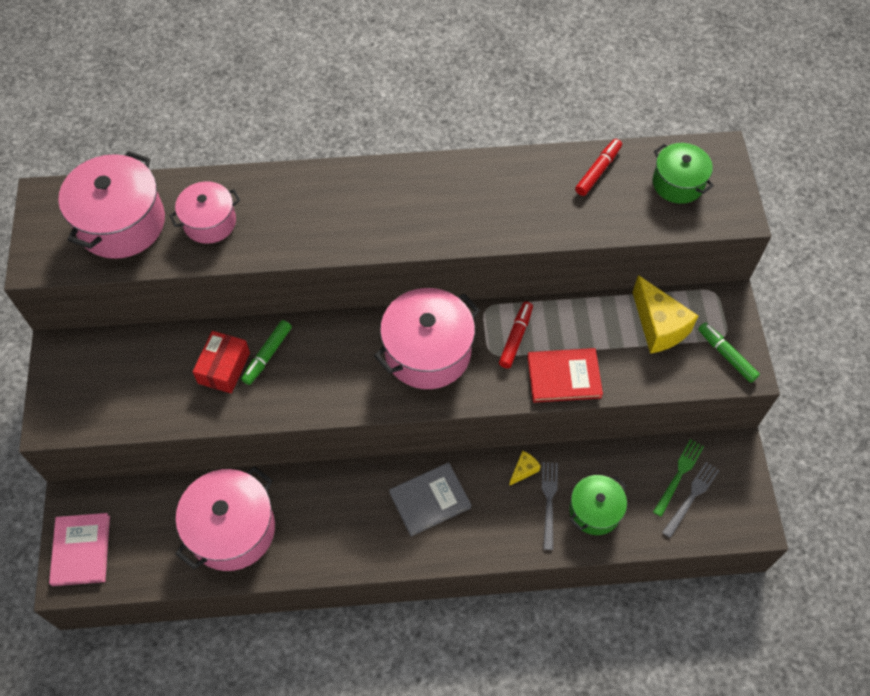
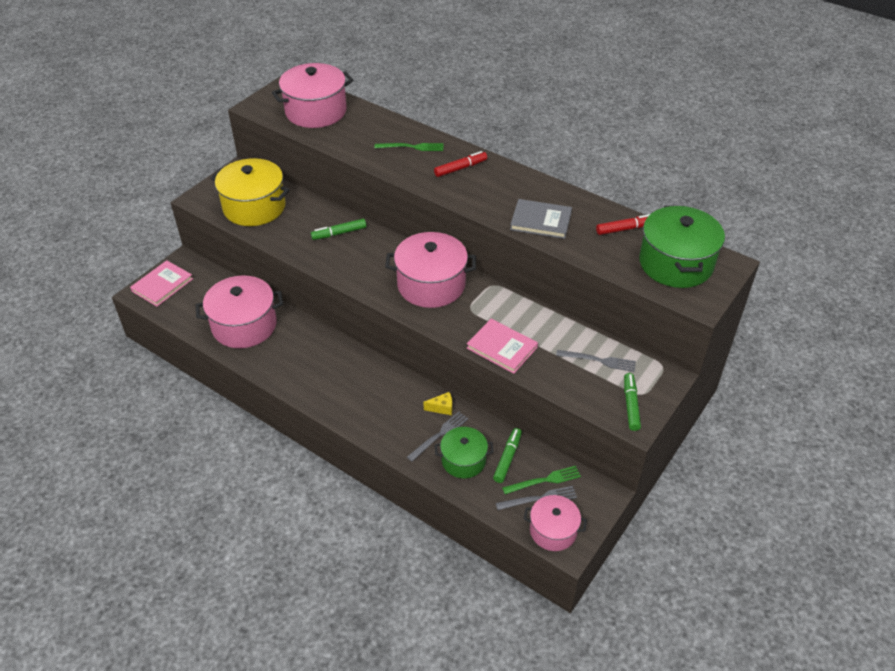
camera: 40 degrees right, 15 degrees down
(133, 388) = (254, 207): none -> yellow pot
(209, 222) = (360, 134): pink pot -> pink pot (553, 531)
(224, 368) = (309, 225): red box -> none
(286, 204) = (412, 147): none -> green fork
(430, 500) = (367, 385): grey book -> grey book (541, 221)
(515, 338) = (494, 310): red marker -> red marker (460, 168)
(564, 377) = (502, 348): red book -> pink book
(629, 478) = (507, 458): none -> green marker
(658, 327) = (598, 360): yellow cheese -> grey fork
(678, 183) = (676, 263): green pot -> green pot, size x1.66

